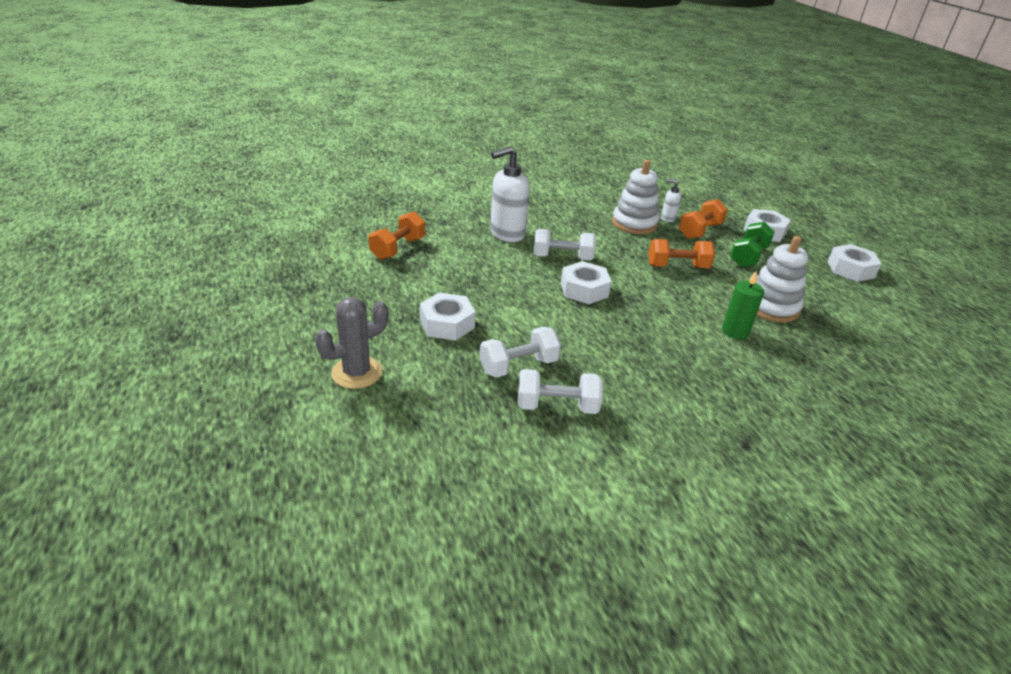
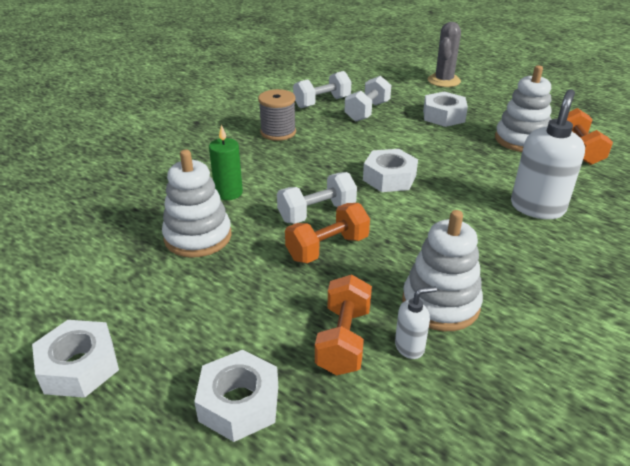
camera: 150 degrees right, 0 degrees up
(424, 273) = (521, 140): none -> white stacking toy
(562, 258) = (449, 203): white dumbbell -> white dumbbell (317, 213)
(648, 380) = (278, 132): none -> grey spool
(748, 256) = (248, 314): green dumbbell -> none

